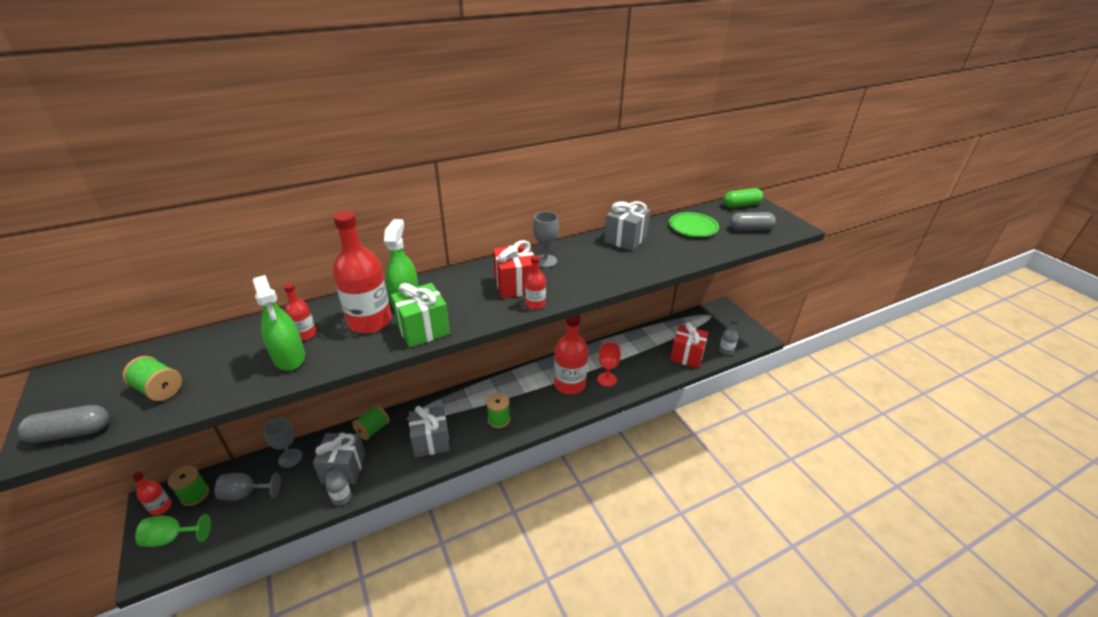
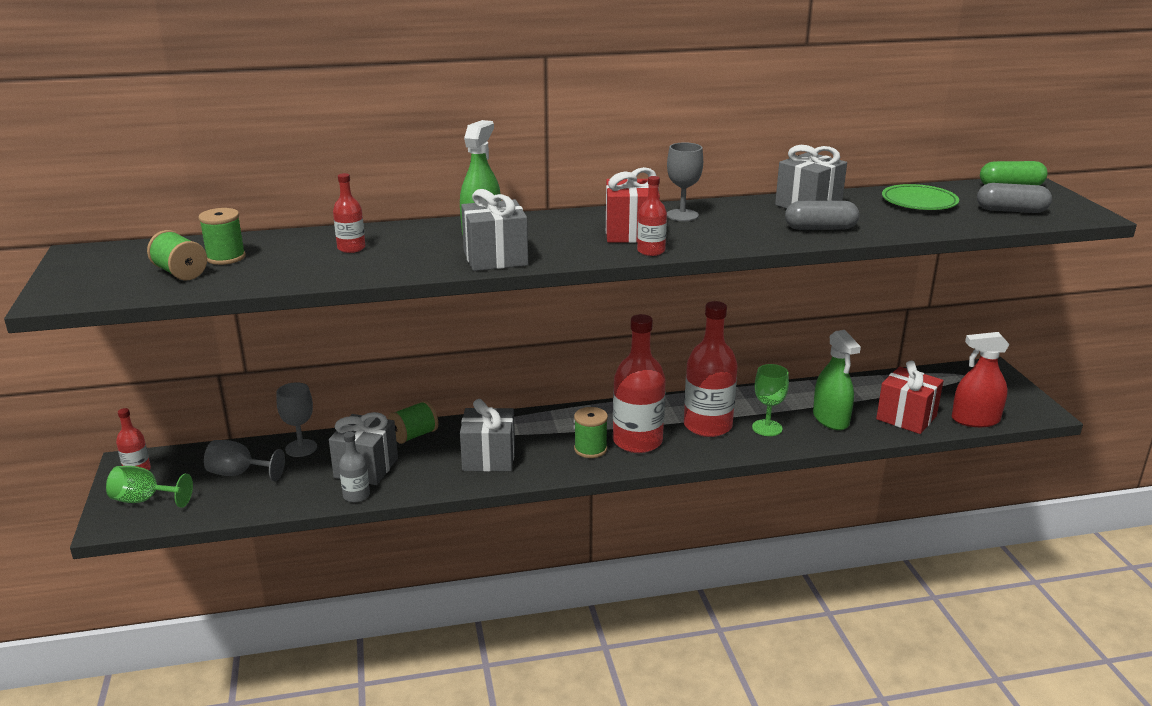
camera: 15 degrees right, 10 degrees down
(72, 433) = (87, 293): grey capsule -> grey capsule (820, 228)
(195, 495) = (178, 465): green spool -> green spool (226, 257)
(289, 357) = (328, 264): green spray bottle -> green spray bottle (830, 419)
(370, 321) = (431, 245): red bottle -> red bottle (637, 441)
(423, 329) = (495, 258): green gift -> grey gift
(607, 379) = (767, 428): red goblet -> green goblet
(726, 351) = (975, 420): grey bottle -> red spray bottle

